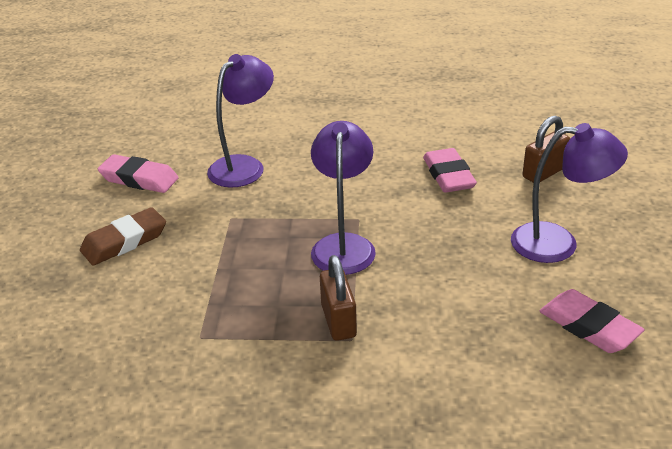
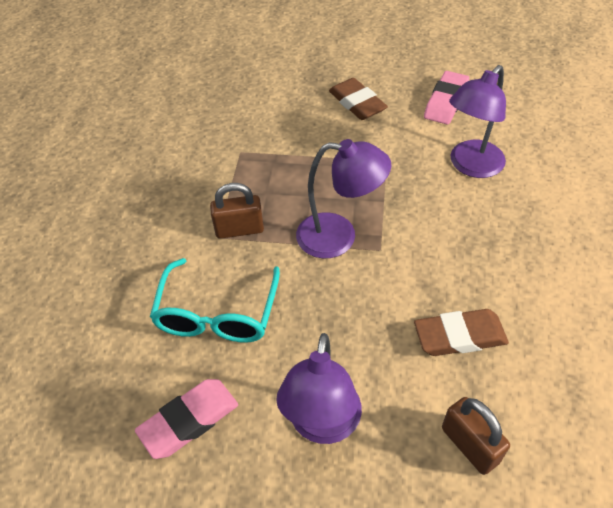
camera: 95 degrees right, 15 degrees up
(244, 166) = (470, 166): purple lamp -> purple lamp turned 90 degrees clockwise
(448, 175) = (459, 336): pink eraser -> brown eraser
(462, 323) = (217, 314): none -> turquoise glasses

